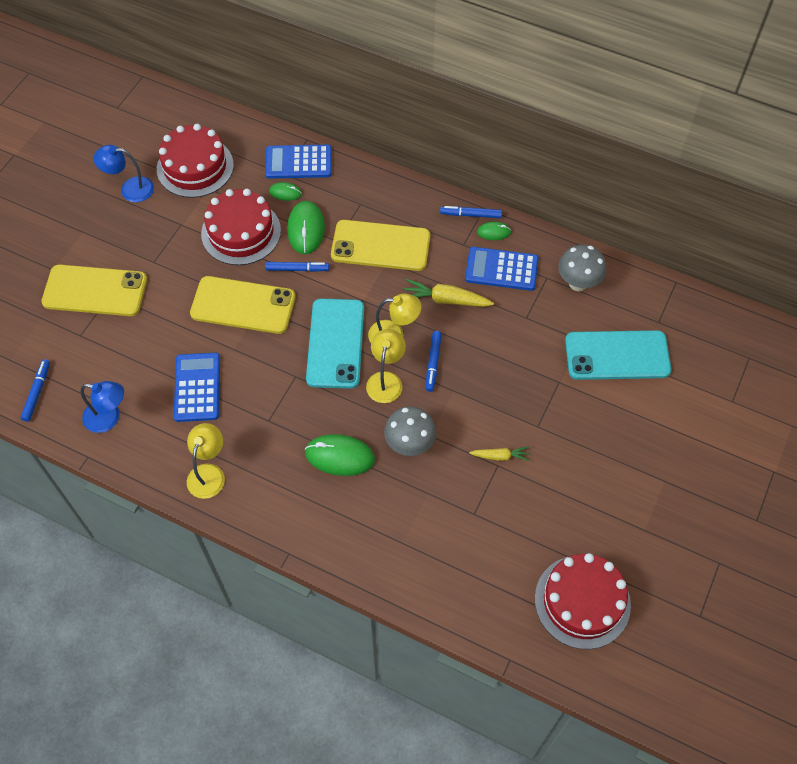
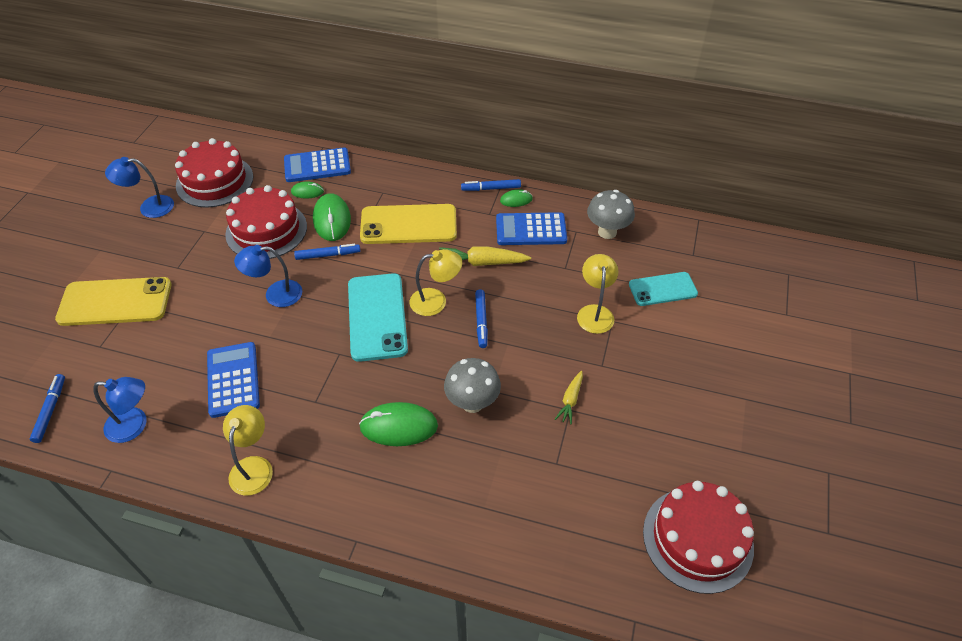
camera: 10 degrees left, 10 degrees down
(243, 305) = (275, 294): yellow phone -> blue lamp
(386, 380) = (435, 344): yellow lamp -> yellow lamp (595, 312)
(500, 456) = (570, 400): yellow carrot -> yellow carrot turned 120 degrees clockwise
(617, 356) = (662, 289): turquoise phone -> turquoise phone, size x0.62

